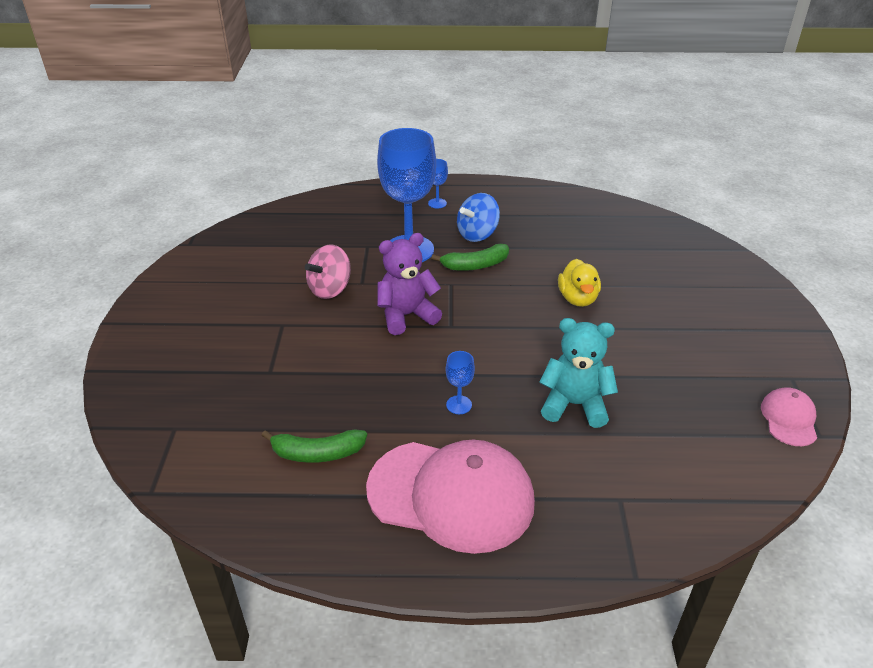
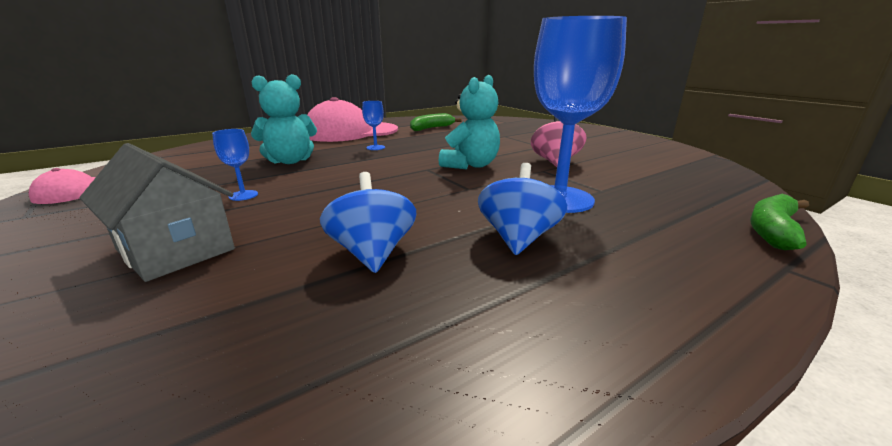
camera: 145 degrees right, 15 degrees down
(406, 315) = (470, 165): purple teddy bear -> turquoise teddy bear
(437, 203) = (656, 262): blue goblet -> blue goblet (243, 195)
(475, 265) = (467, 207): green banana -> green banana (772, 230)
(558, 253) = (372, 253): none -> blue spinning top
(577, 299) = (313, 213): yellow duck -> none
(663, 294) = (175, 249): none -> grey house

